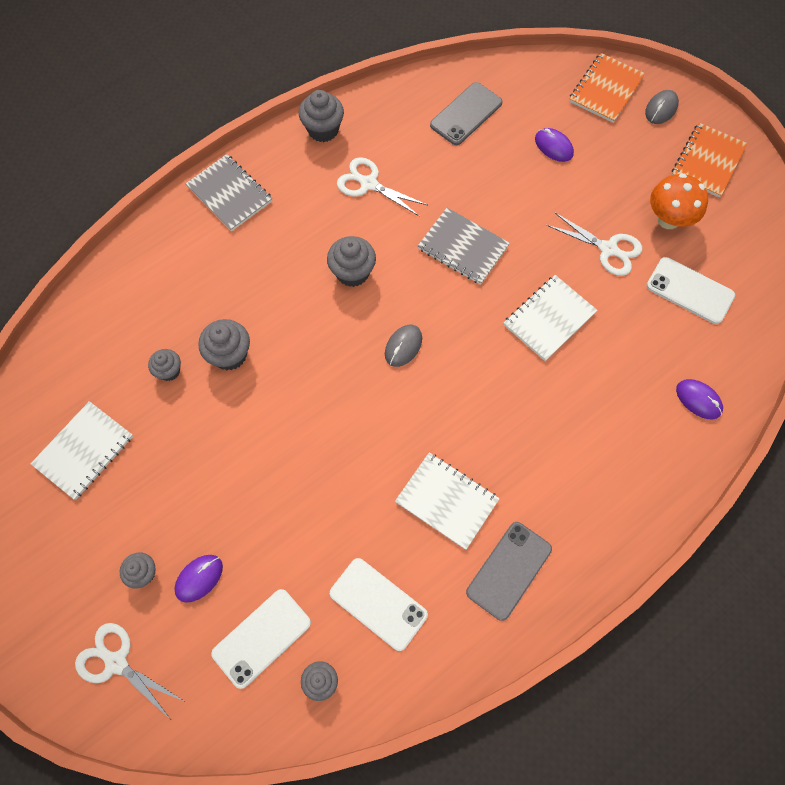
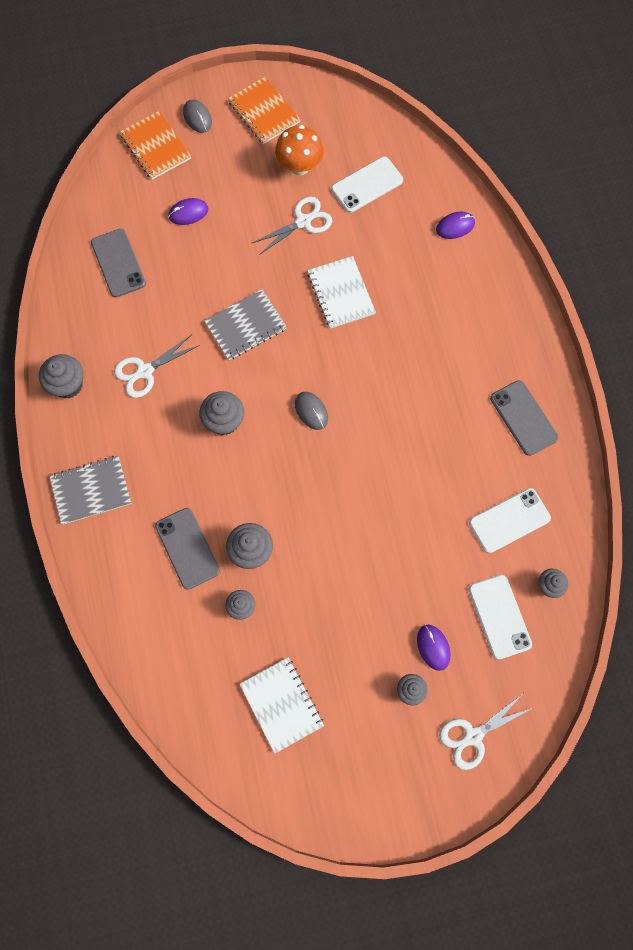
camera: 65 degrees left, 5 degrees up
(208, 298) = (187, 548): none -> grey phone
(446, 501) = (453, 437): white notebook -> none

